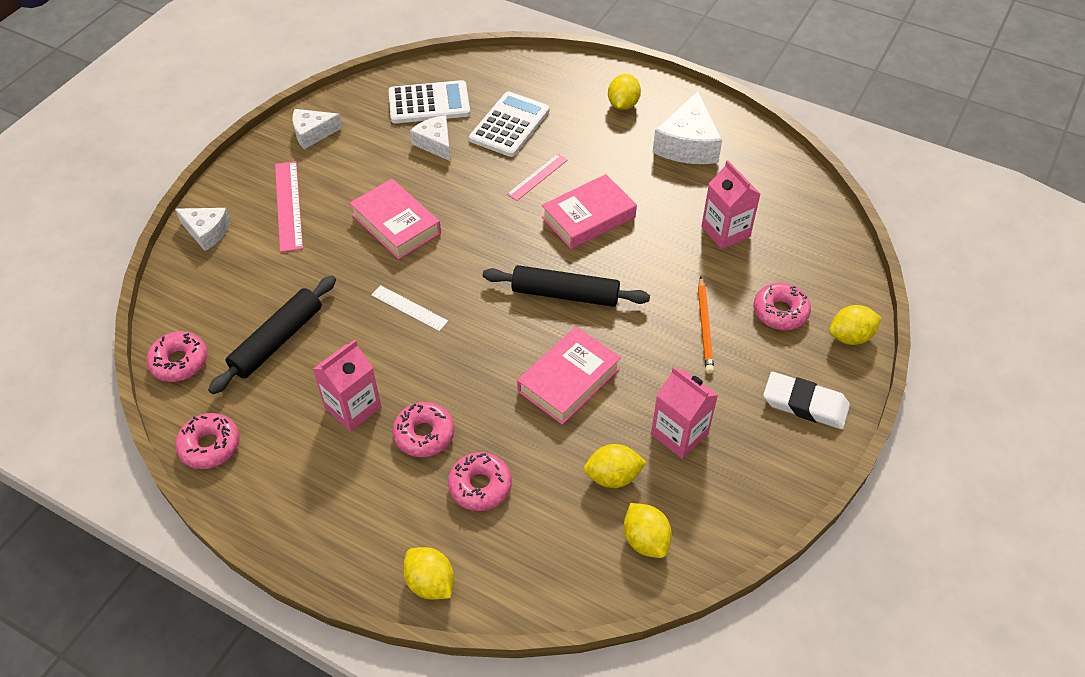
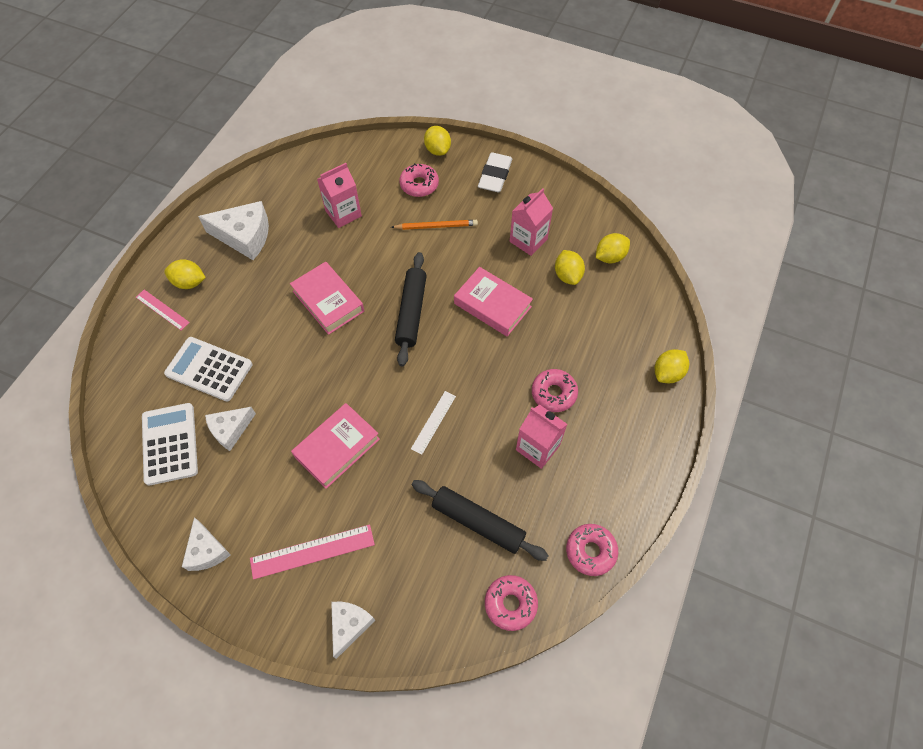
camera: 95 degrees left, 10 degrees up
(480, 486) = (589, 352): pink donut -> none
(537, 177) = (279, 341): pink ruler -> pink ruler (162, 310)

